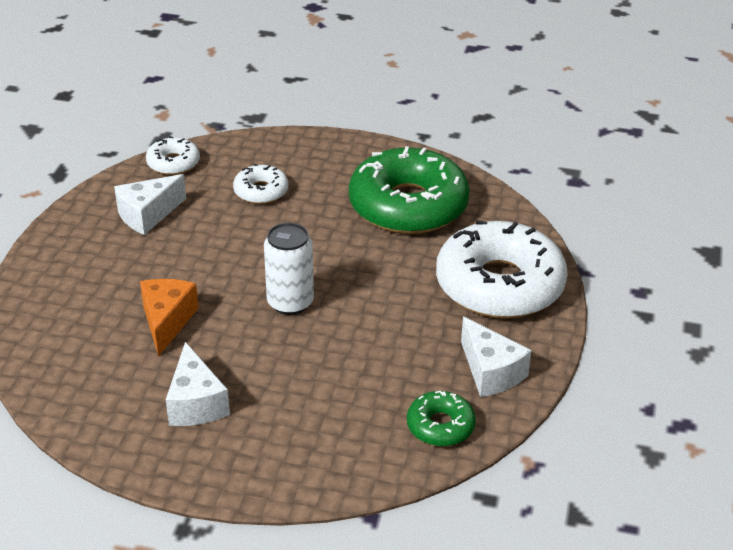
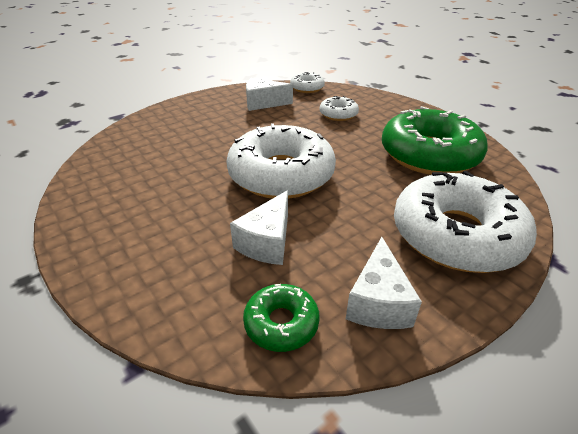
camera: 40 degrees right, 0 degrees up
(167, 321) = (200, 153): orange cheese -> none
(196, 403) = (148, 203): white cheese -> white cheese (267, 242)
(290, 302) = (281, 174): white can -> white donut

